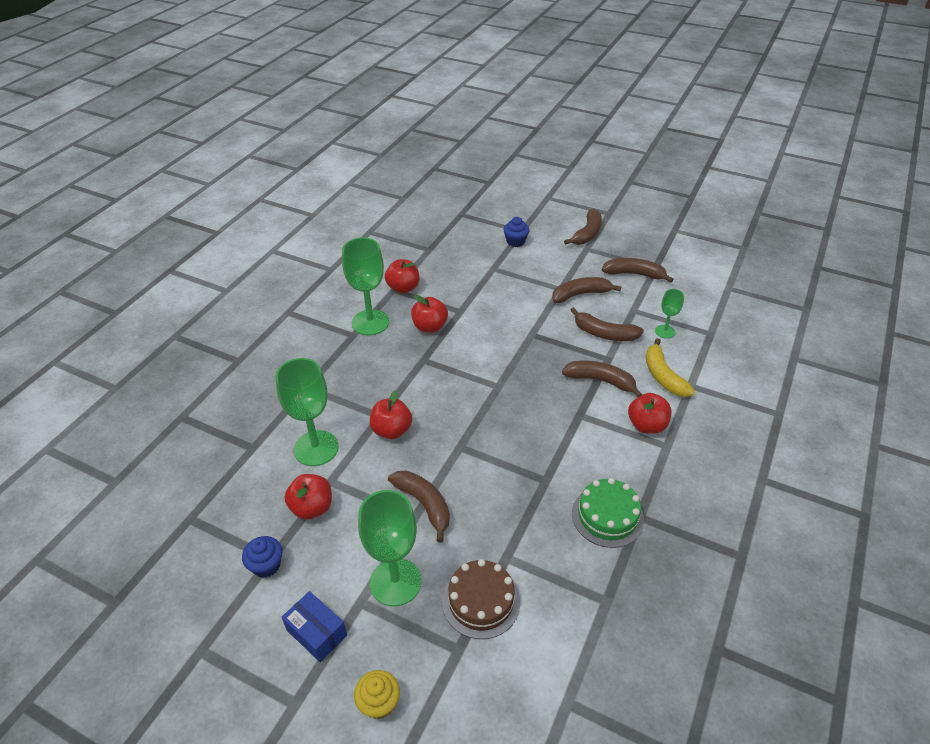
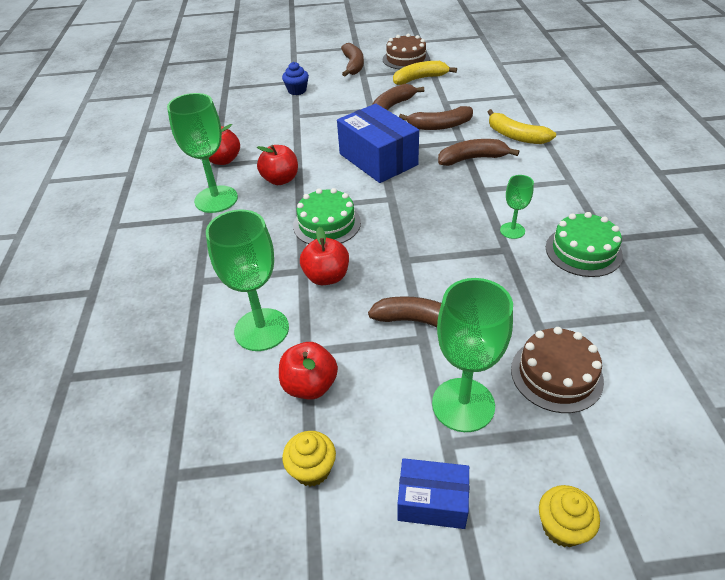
camera: 30 degrees left, 0 degrees up
(266, 565) = (312, 469): blue cupcake -> yellow cupcake
(430, 385) = (327, 224): none -> green cake
(521, 343) = (378, 159): none -> blue box
(634, 274) = (420, 79): brown banana -> yellow banana
(642, 245) = (406, 59): none -> brown cake
(646, 425) = (541, 174): red apple -> none
(665, 331) = (484, 107): green goblet -> green goblet (512, 230)

